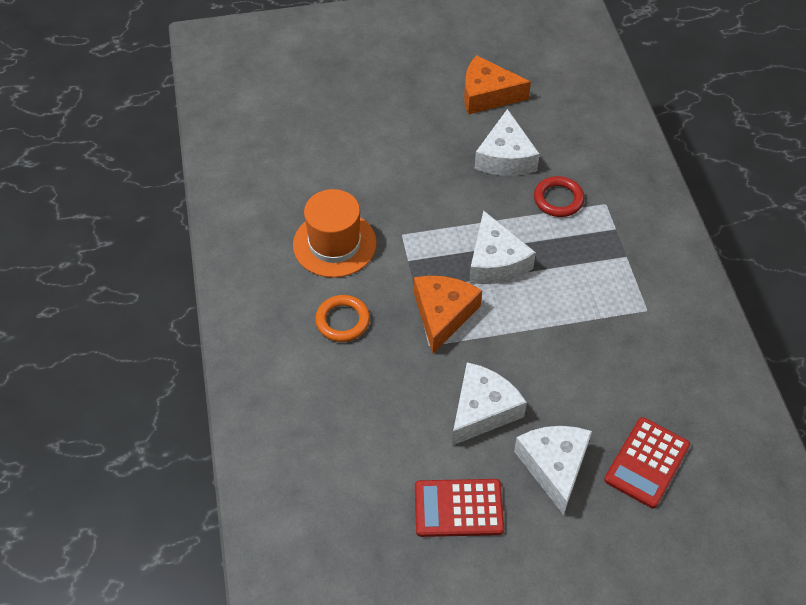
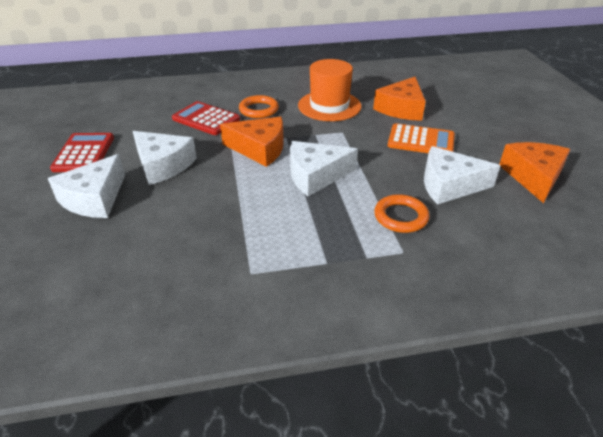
camera: 90 degrees right, 15 degrees down
(345, 173) = (401, 109): none -> orange cheese
(422, 166) = (421, 141): none -> orange calculator
(554, 466) = (94, 198): white cheese -> white cheese turned 120 degrees clockwise
(558, 199) = (401, 217): red ring -> orange ring
(646, 462) = (68, 255): red calculator -> red calculator (206, 119)

